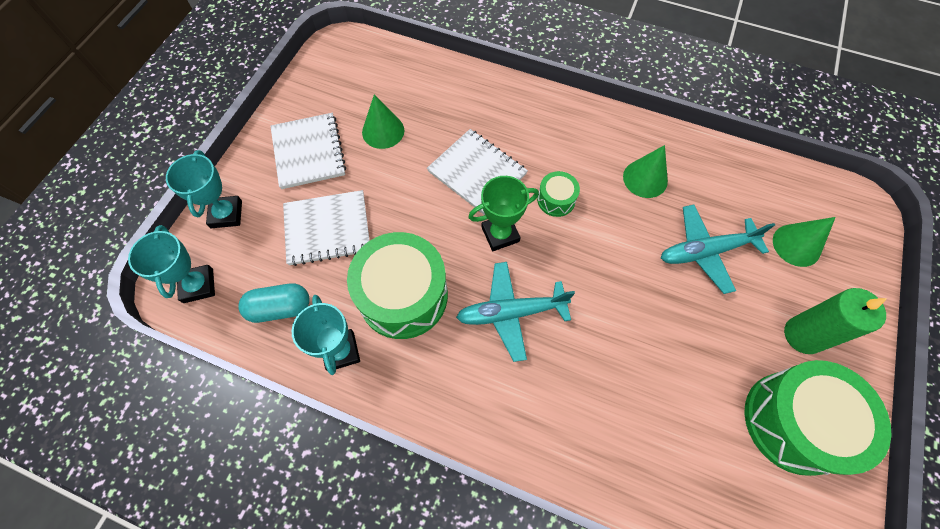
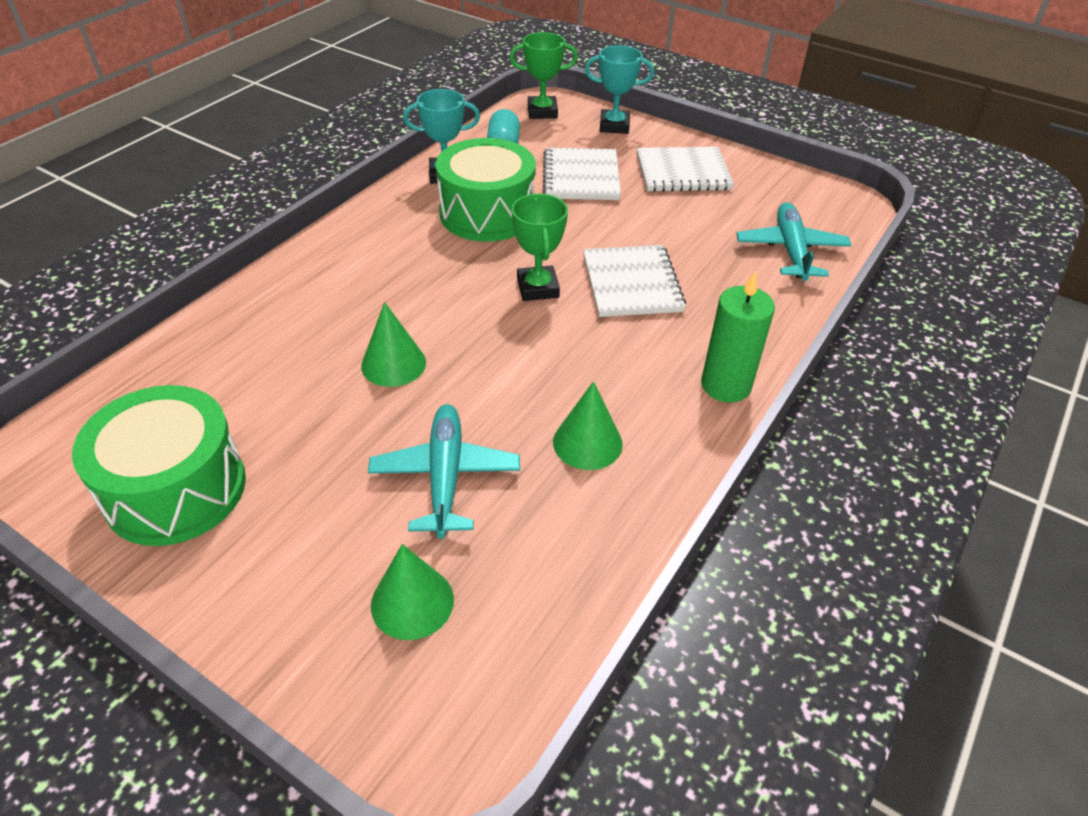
camera: 100 degrees right, 20 degrees down
(198, 285) = (542, 112): turquoise trophy -> green trophy
(383, 131) = (707, 221): green cone -> green cone (393, 364)
(477, 173) = (631, 283): white notebook -> white notebook turned 60 degrees counterclockwise
(511, 313) = (436, 280): turquoise plane -> turquoise plane (791, 250)
(556, 200) = (574, 343): green drum -> none
(803, 335) = (272, 547): green candle -> green candle (726, 385)

